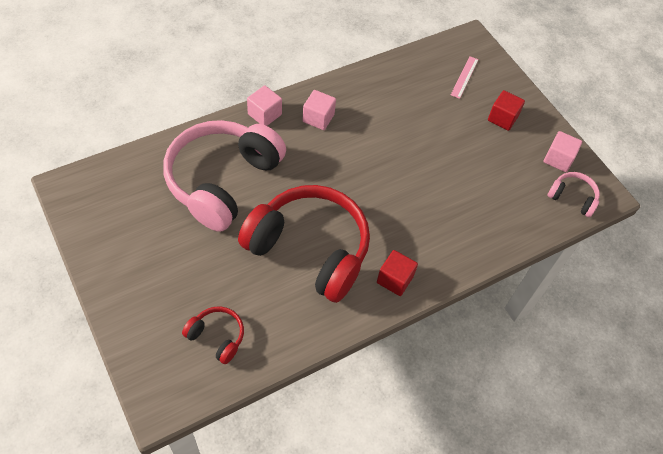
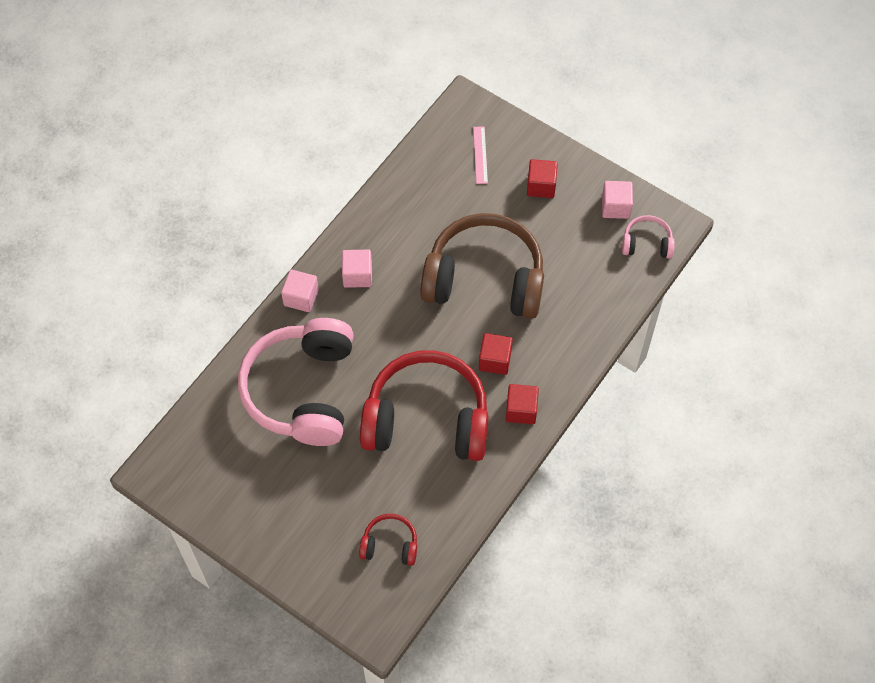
camera: 20 degrees left, 5 degrees up
(394, 229) = (495, 360): none -> red cube
(419, 165) = (485, 279): none -> brown headphones

